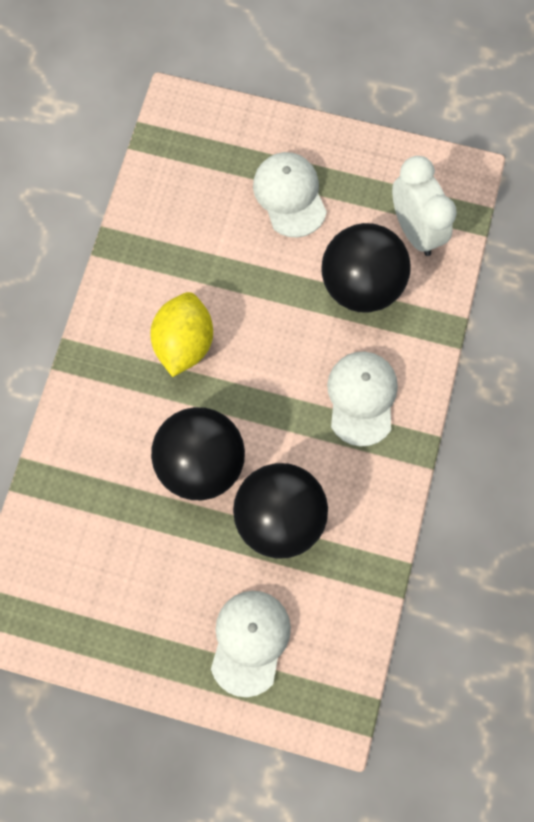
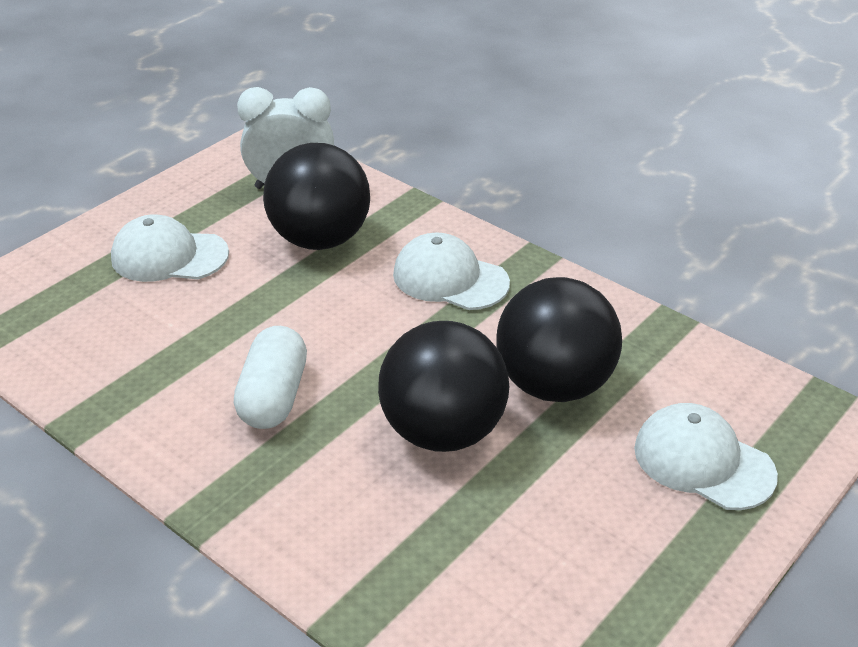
camera: 65 degrees left, 35 degrees down
(184, 343) = (273, 397): yellow lemon -> white capsule

